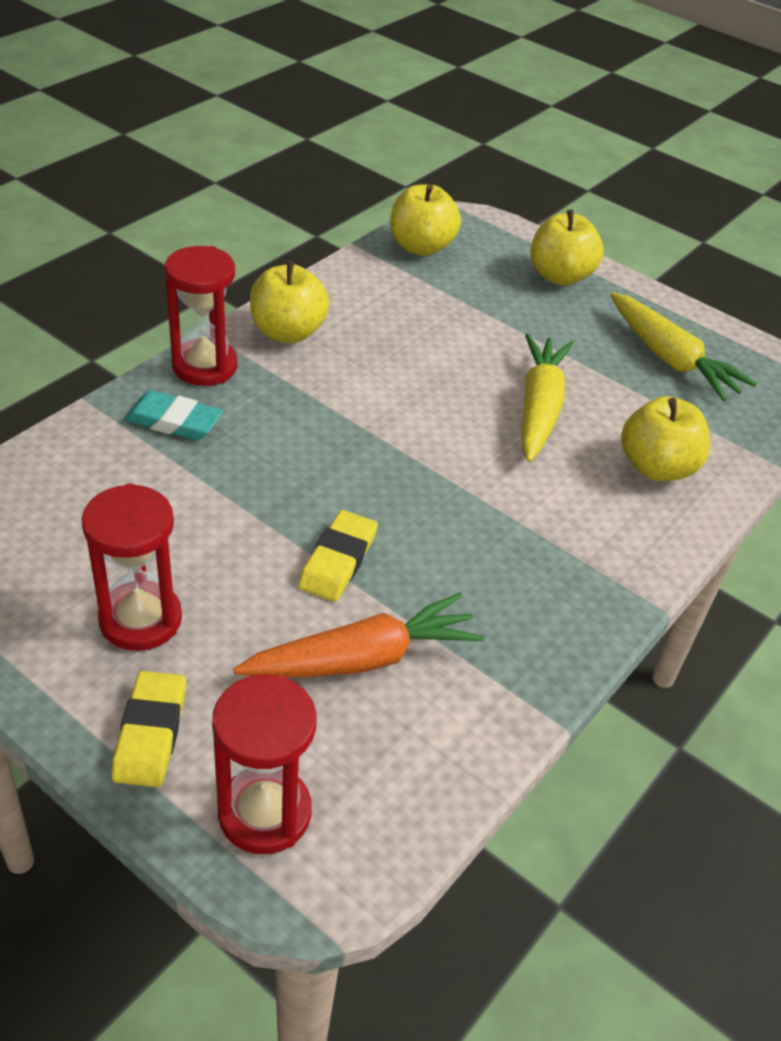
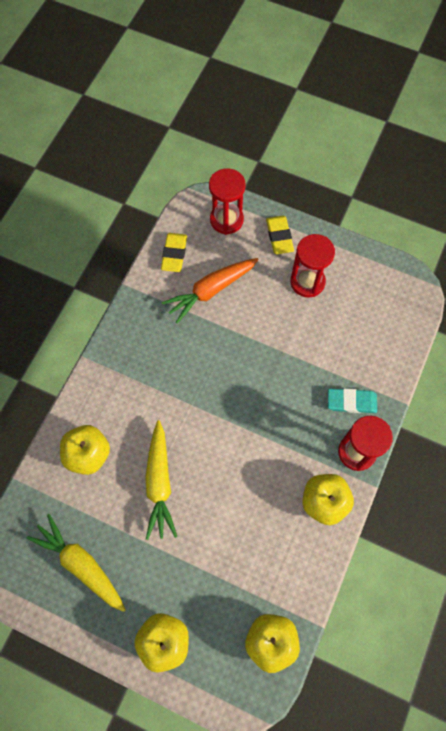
camera: 170 degrees right, 25 degrees up
(338, 560) = (237, 337): yellow eraser -> yellow eraser (174, 254)

